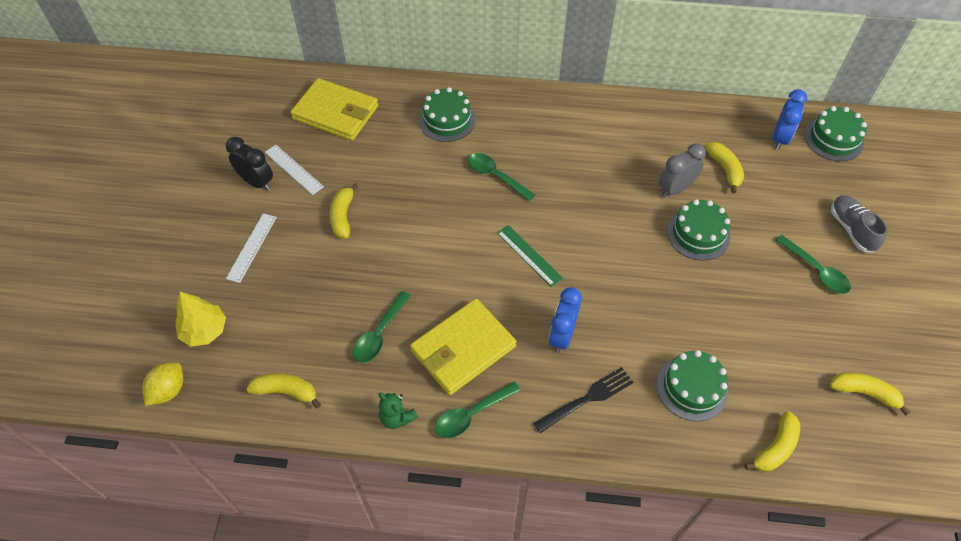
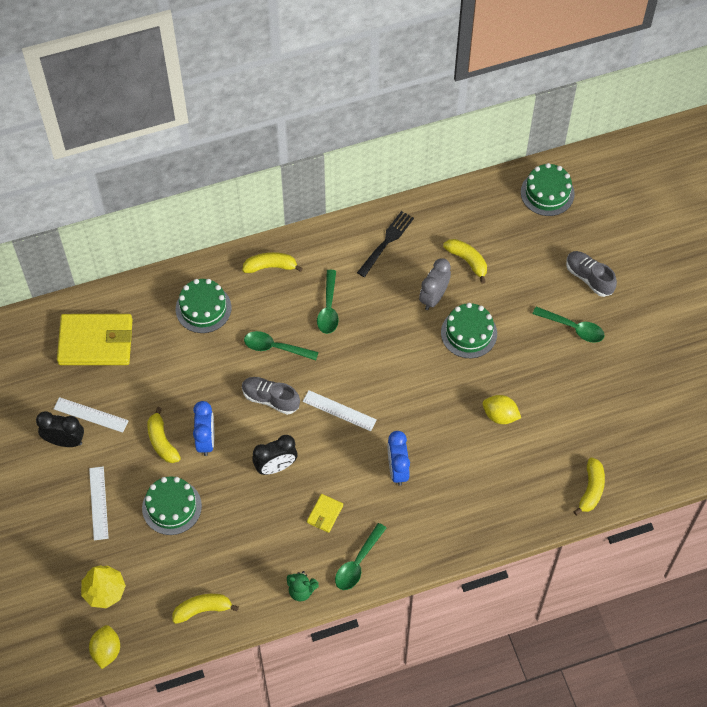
camera: 25 degrees left, 5 degrees up
(379, 334) = (251, 531): green spoon -> green spoon (328, 308)
(438, 282) = (276, 467): none -> black clock
(463, 349) = (325, 514): yellow wallet -> yellow wallet, size x0.44
(466, 219) = (270, 399): none -> grey shoe
(529, 255) = (339, 410): green ruler -> white ruler
(587, 399) = (439, 512): black fork -> black fork (386, 242)
(692, 388) = (514, 469): green cake -> green cake (171, 507)
(698, 326) = (500, 415): none -> yellow lemon
(780, 138) = (502, 210): blue clock -> blue clock (206, 440)
(864, 393) = (641, 418): yellow banana -> yellow banana (271, 266)

